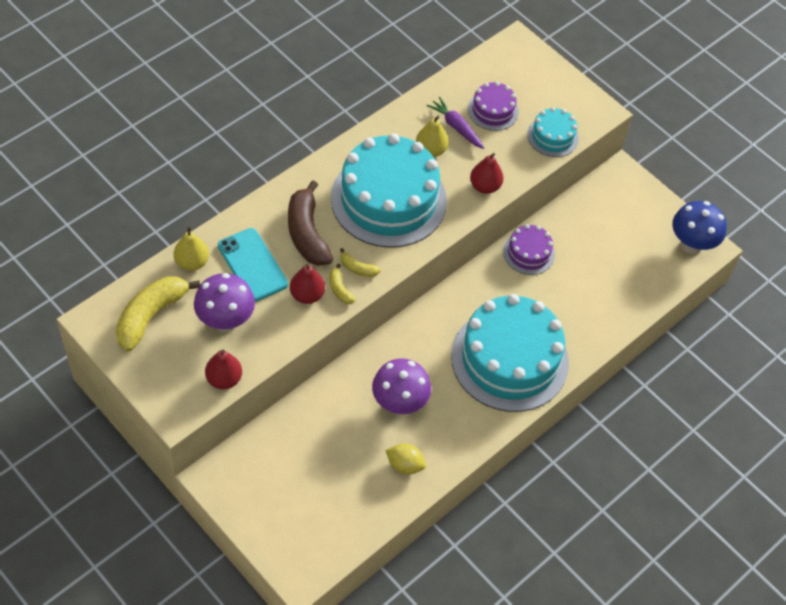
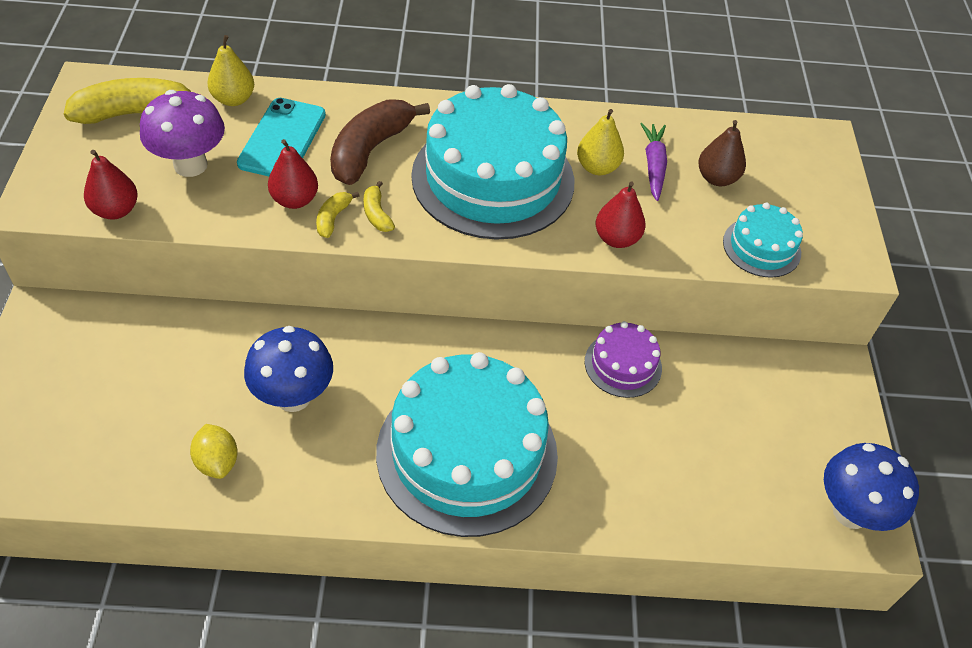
camera: 45 degrees right, 5 degrees down
(399, 403) = (293, 397): purple mushroom -> blue mushroom
(493, 110) = (716, 178): purple cake -> brown pear

